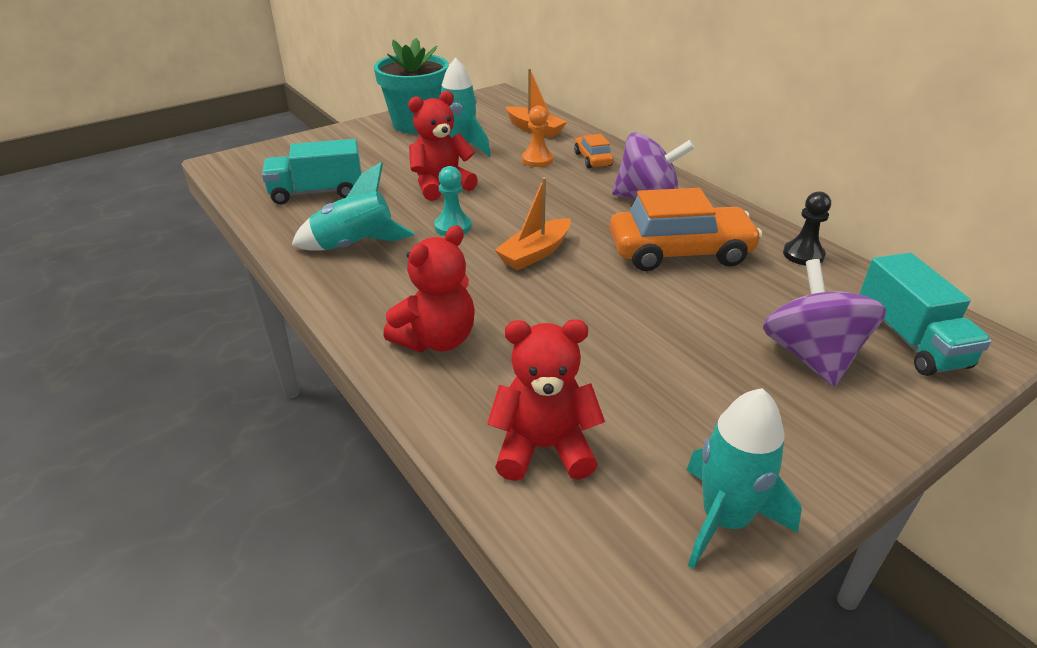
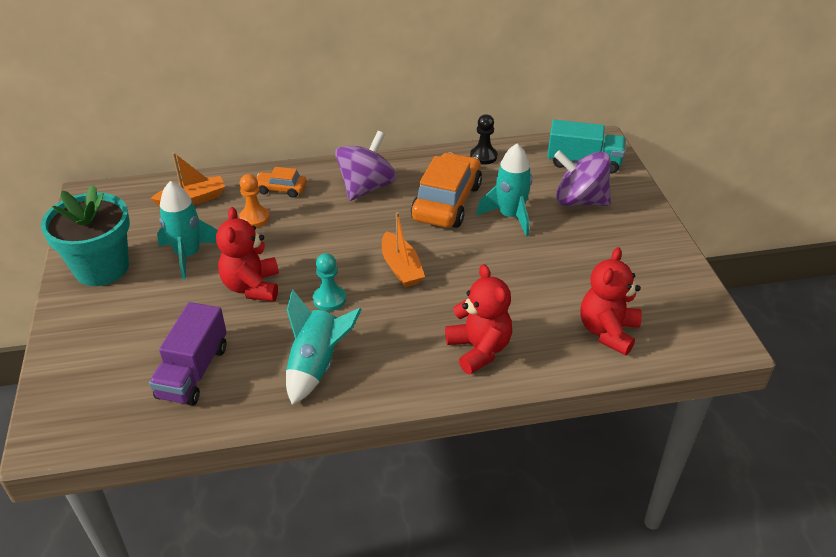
camera: 65 degrees left, 5 degrees up
(317, 193) = (193, 372): turquoise truck -> purple truck
(725, 520) = (683, 285): turquoise rocket -> turquoise rocket (510, 216)

